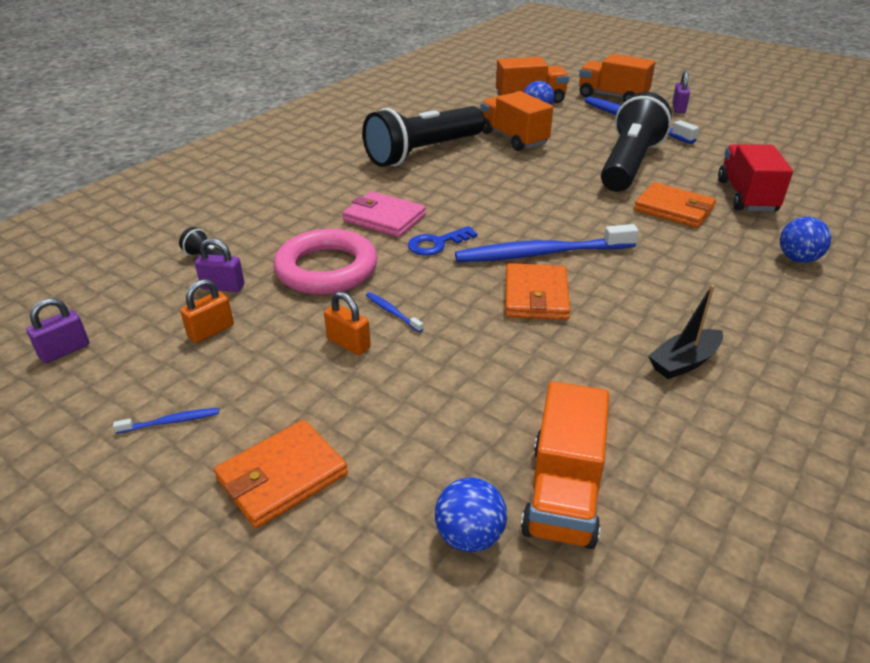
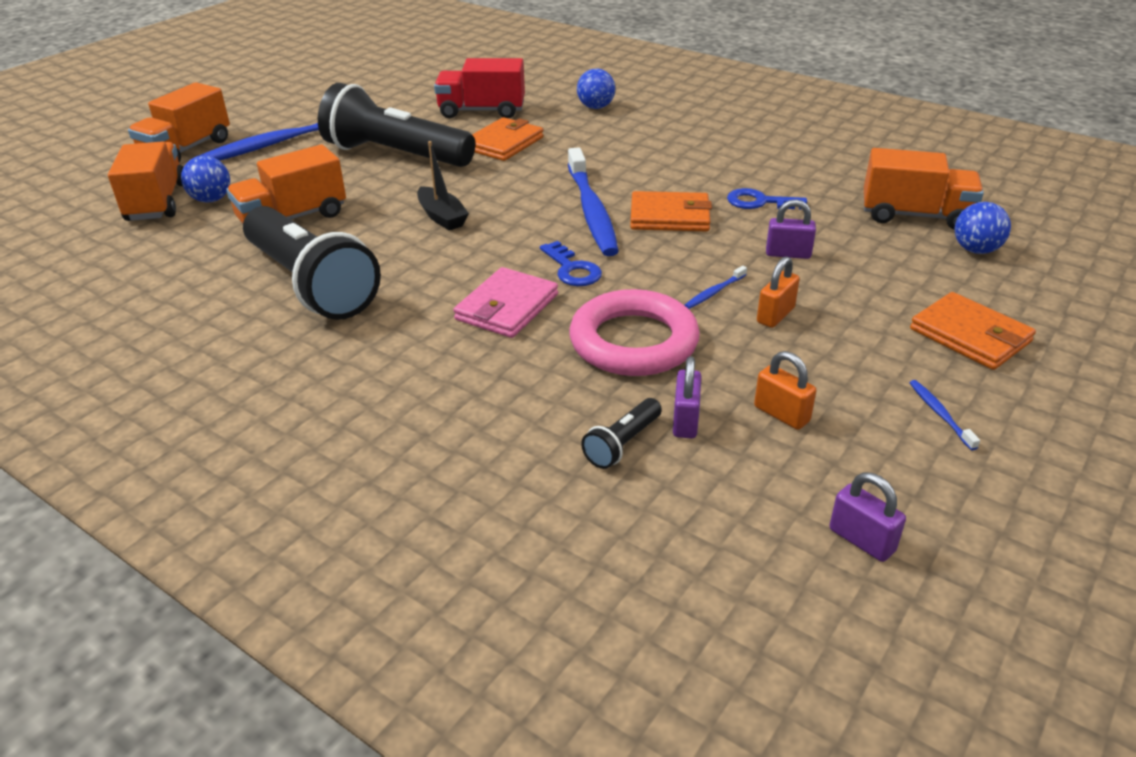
camera: 90 degrees left, 0 degrees up
(578, 358) = (760, 202): none -> blue key
(678, 108) = (250, 117): purple padlock -> purple padlock (788, 254)
(684, 362) = (751, 163): black boat -> black boat (442, 217)

